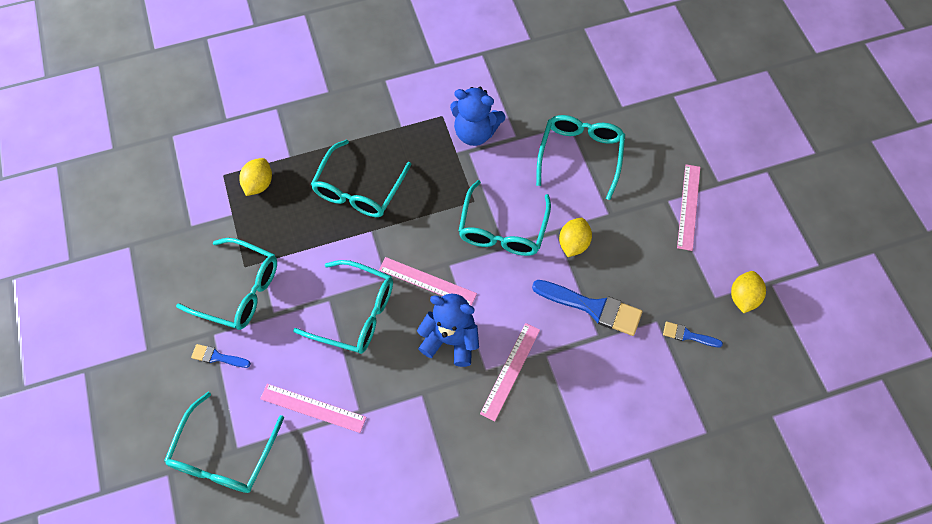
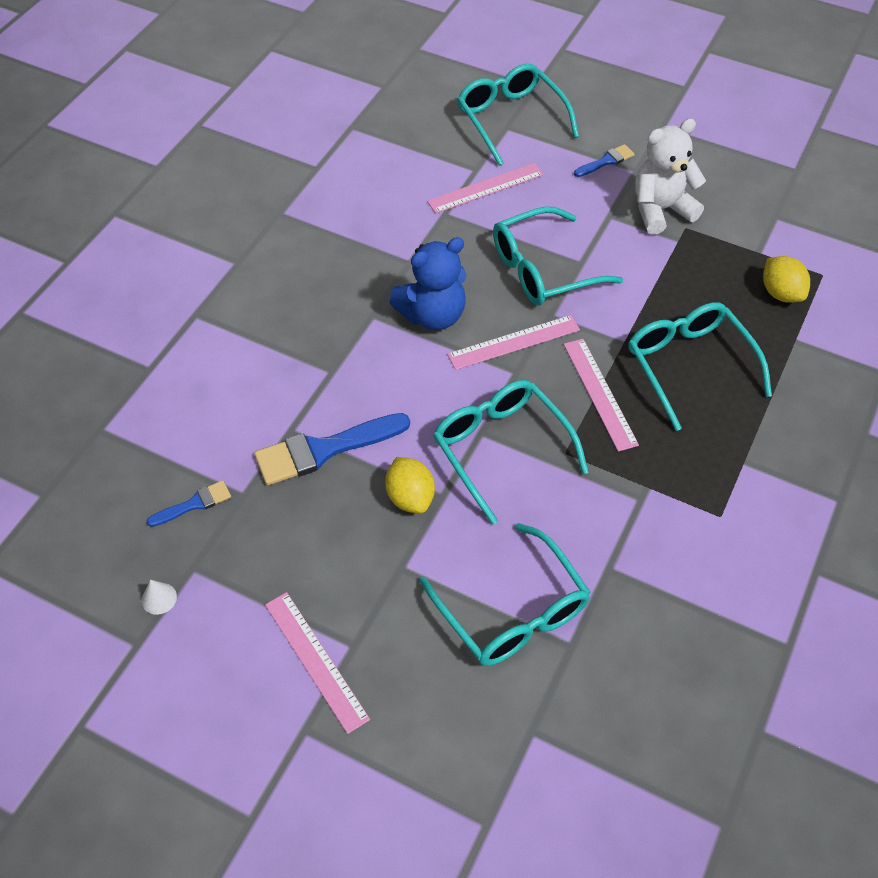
camera: 135 degrees right, 10 degrees down
(240, 291) = (660, 210): turquoise glasses -> white teddy bear
(475, 132) = (660, 529): blue teddy bear -> none
(510, 371) = (349, 334): pink ruler -> pink ruler (599, 393)
(743, 297) = (159, 598): yellow lemon -> white cone

